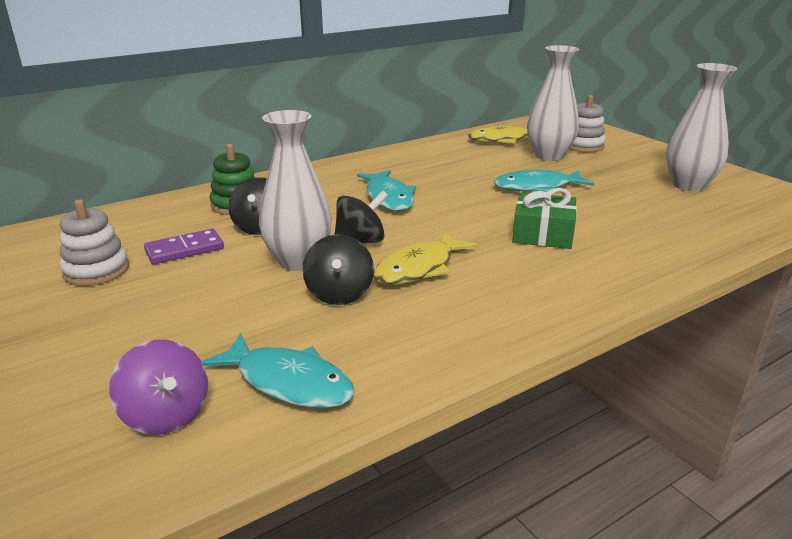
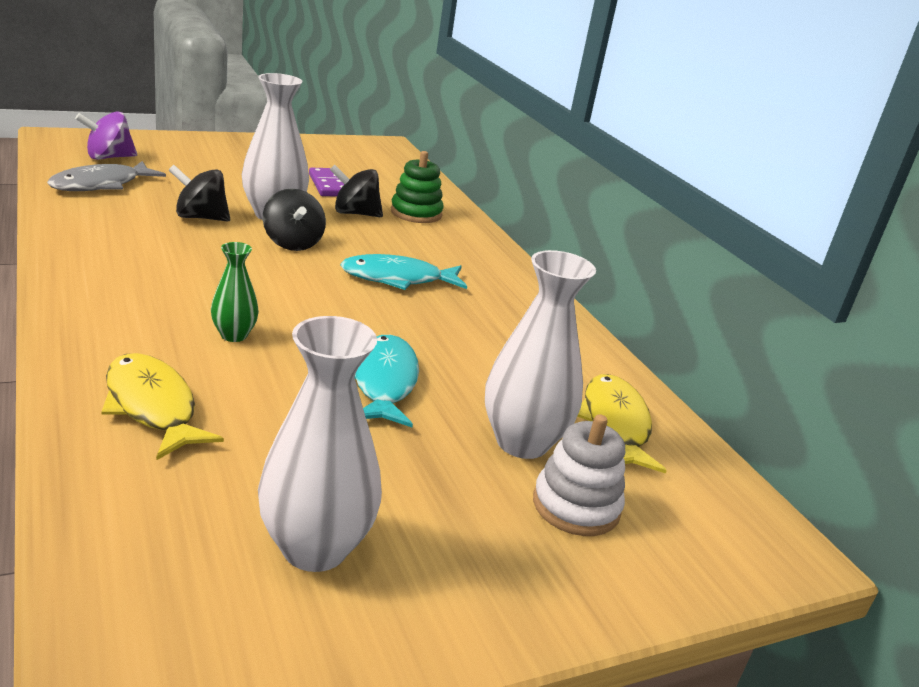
camera: 95 degrees right, 0 degrees up
(96, 270) = (313, 161): white stacking toy -> none
(288, 382) = (101, 185): turquoise fish -> grey fish
(419, 268) = (215, 254): yellow fish -> yellow fish (152, 407)
(542, 234) = (234, 335): green gift -> green vase

